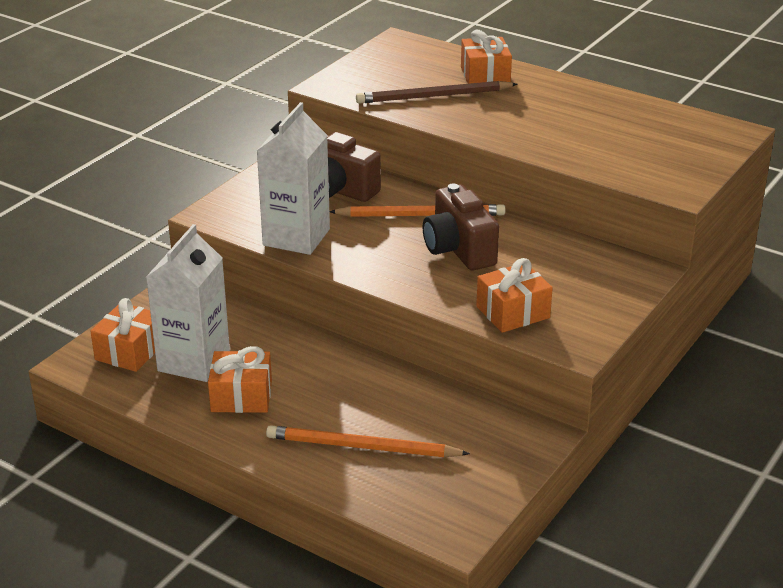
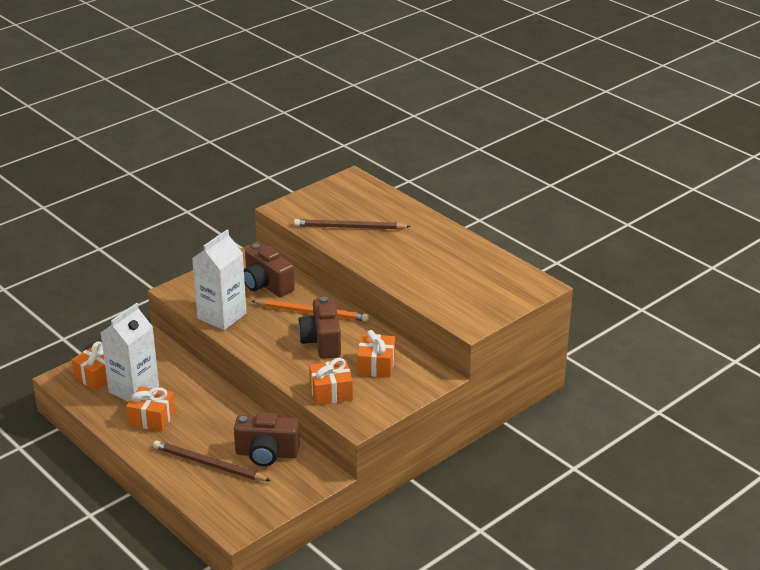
camera: 15 degrees right, 0 degrees up
(362, 447) = (209, 464): orange pencil -> brown pencil
(439, 417) = (267, 454): none -> brown camera
(485, 75) = (395, 215): orange gift -> orange gift (376, 365)

